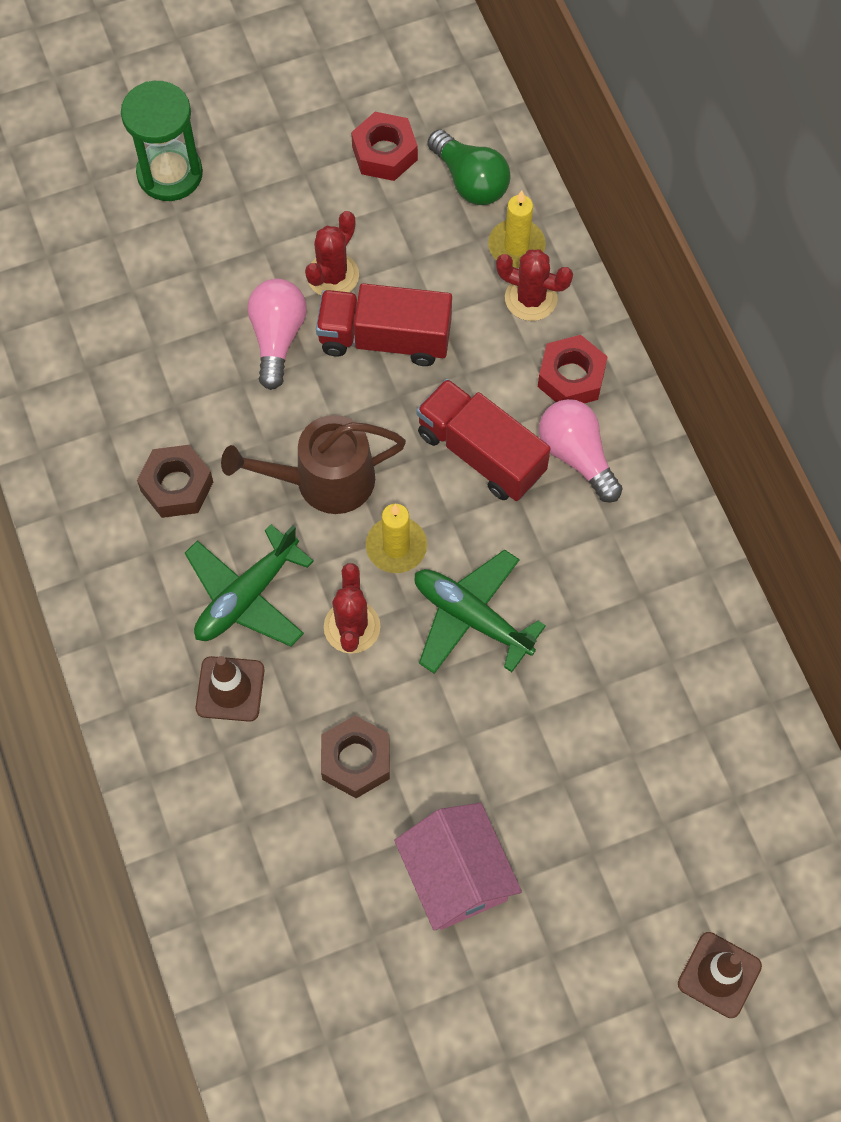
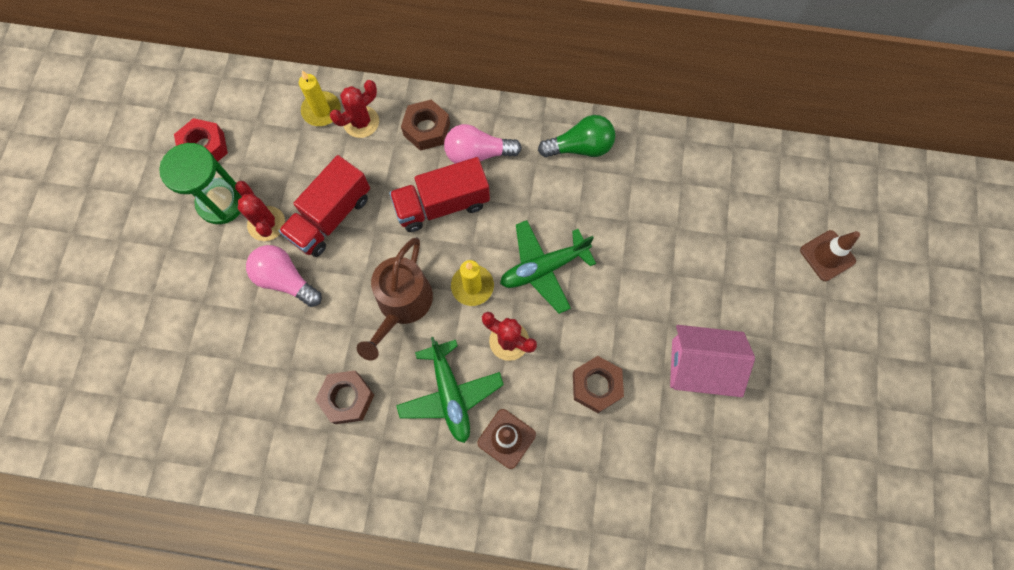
camera: 60 degrees left, 5 degrees up
(170, 174) = (120, 283): green hourglass -> green hourglass (221, 202)
(470, 181) = (260, 111): green light bulb -> green light bulb (580, 147)
(571, 377) = (426, 129): red nut -> brown nut

